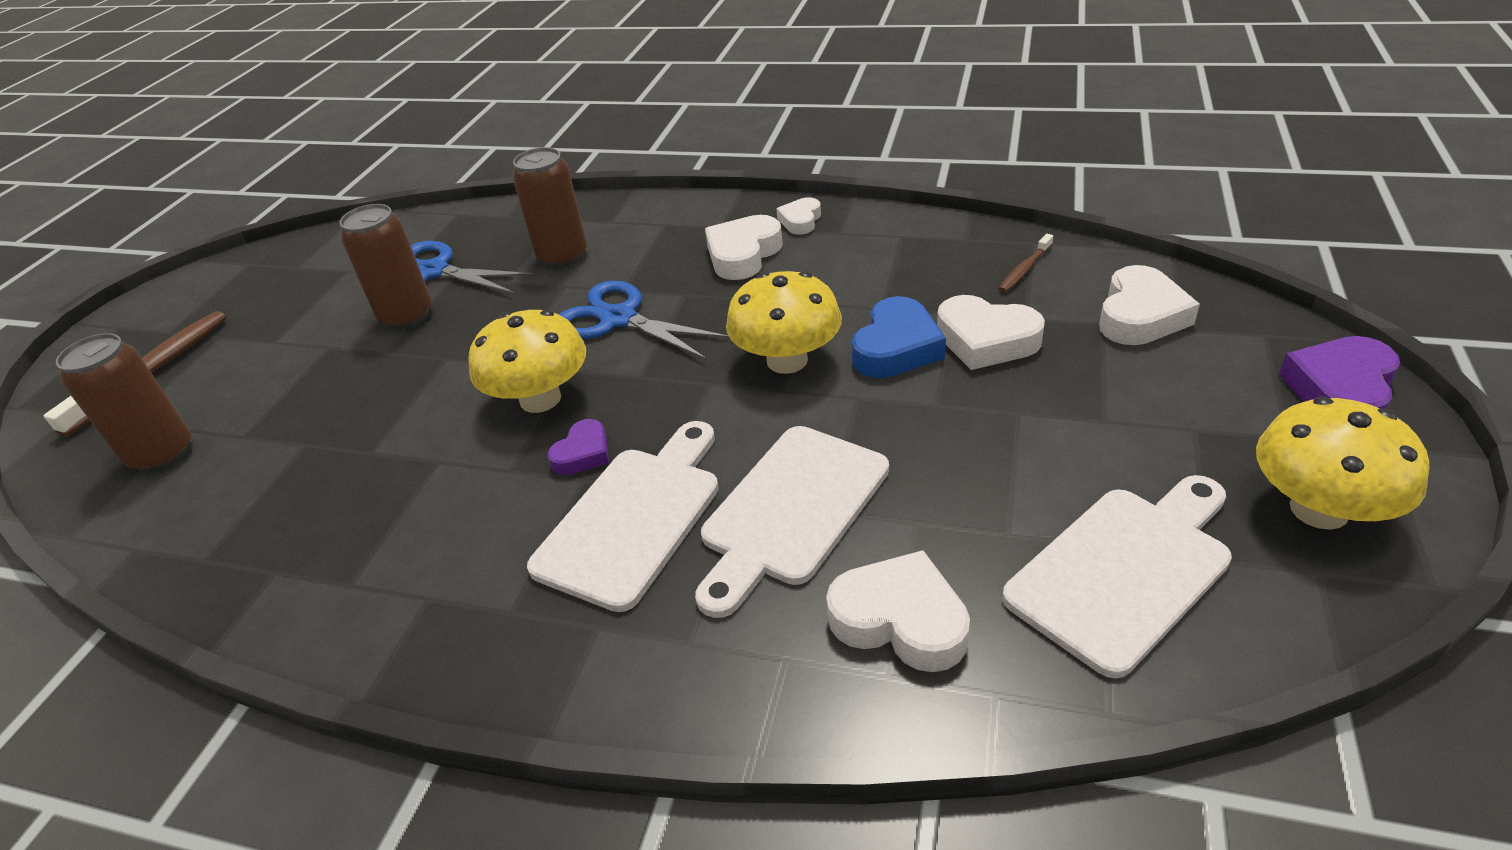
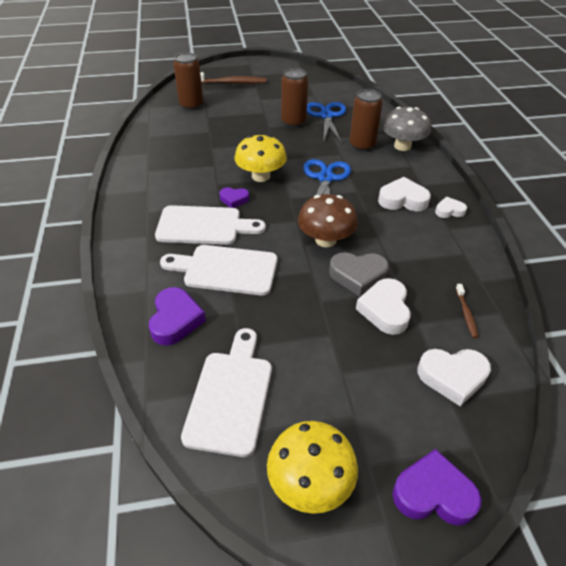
camera: 60 degrees right, 5 degrees up
(605, 217) = (402, 146): none -> grey mushroom
(787, 360) = (325, 240): yellow mushroom -> brown mushroom
(896, 347) = (358, 276): blue heart -> grey heart
(900, 620) = (175, 320): white heart -> purple heart
(1024, 269) = (466, 314): brown toothbrush -> brown toothbrush turned 105 degrees counterclockwise
(1125, 571) = (231, 395): white cutting board -> white cutting board turned 105 degrees counterclockwise

